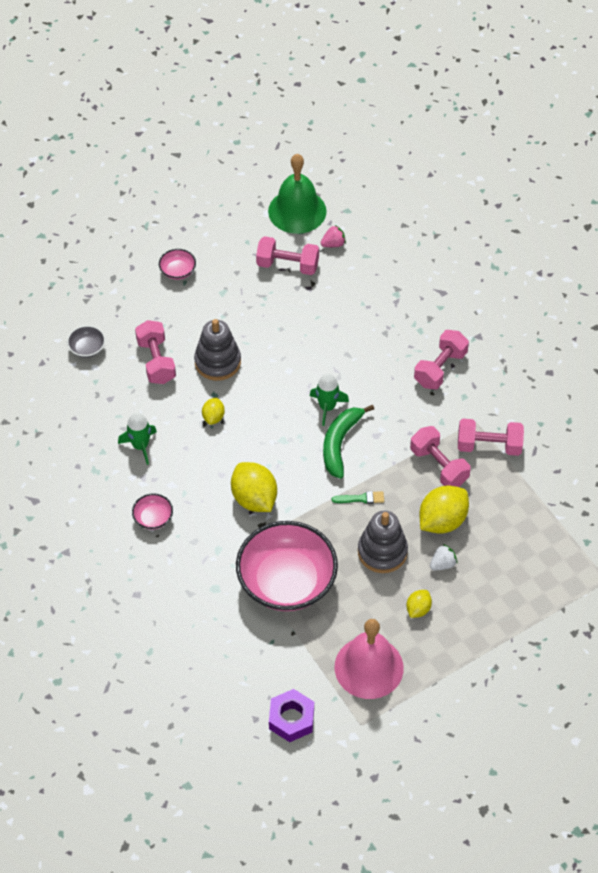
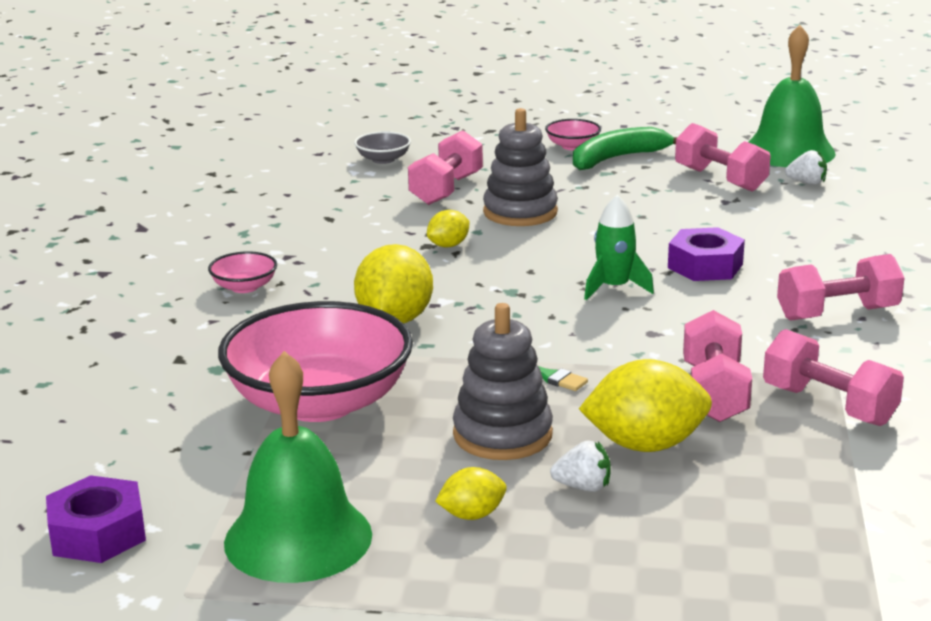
camera: 40 degrees right, 30 degrees down
(140, 446) = (325, 235): green rocket -> none
(333, 244) = (807, 183): pink strawberry -> white strawberry
(340, 443) = (587, 321): green banana -> green banana (617, 158)
(351, 361) = (705, 266): none -> purple nut
(369, 667) = (298, 538): pink bell -> green bell

